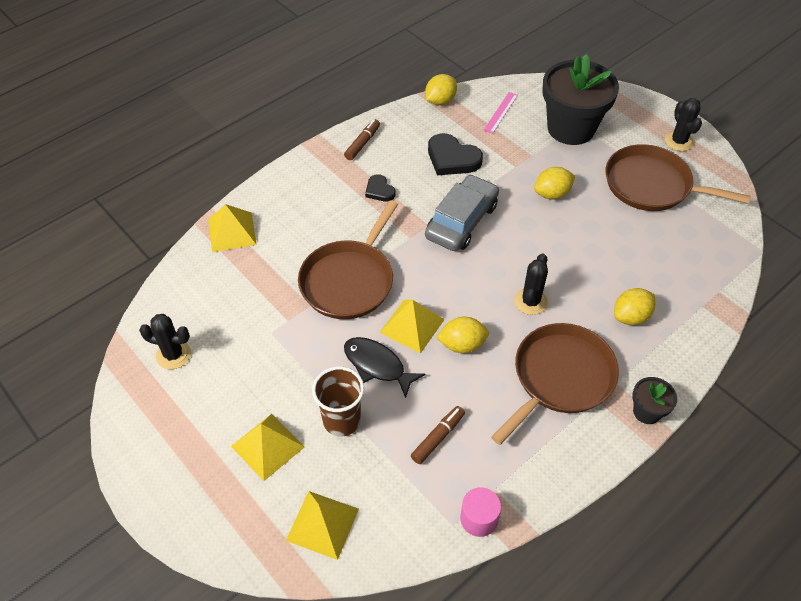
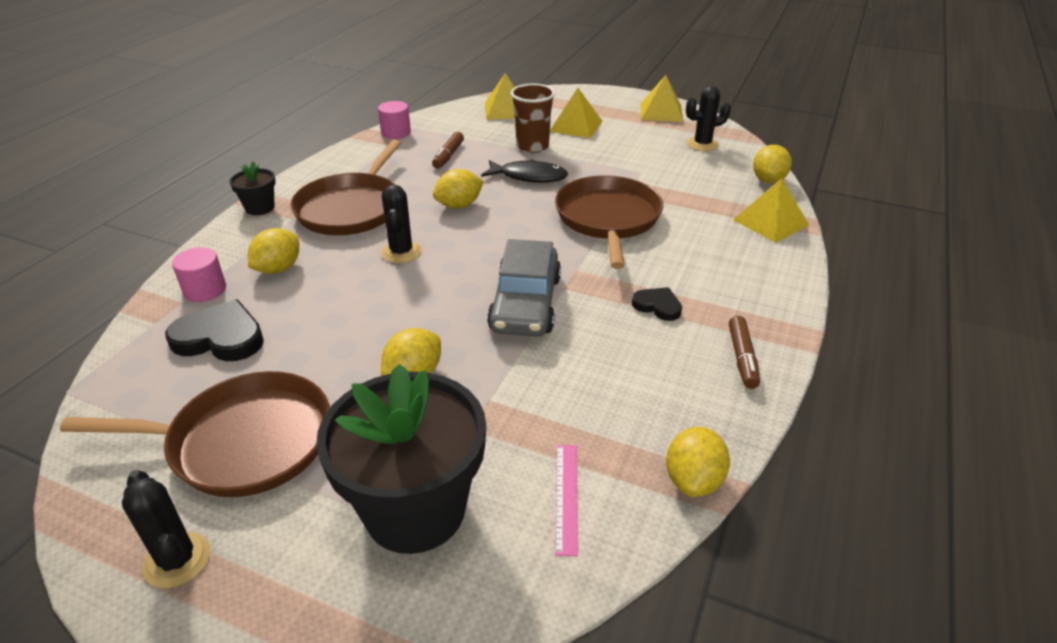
camera: 155 degrees right, 15 degrees down
(177, 278) = (768, 180): none -> yellow lemon
(412, 325) = (517, 205): yellow pyramid -> yellow pyramid (661, 112)
(452, 158) = (594, 379): black heart -> black heart (220, 337)
(687, 312) = (205, 290): none -> pink cylinder

